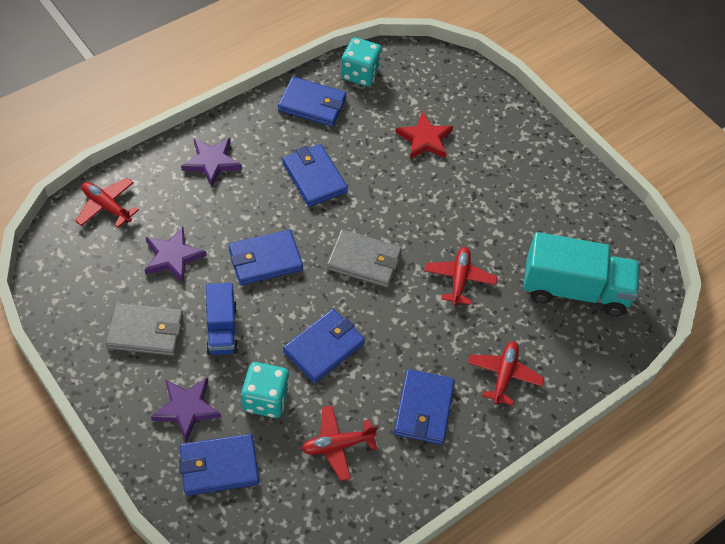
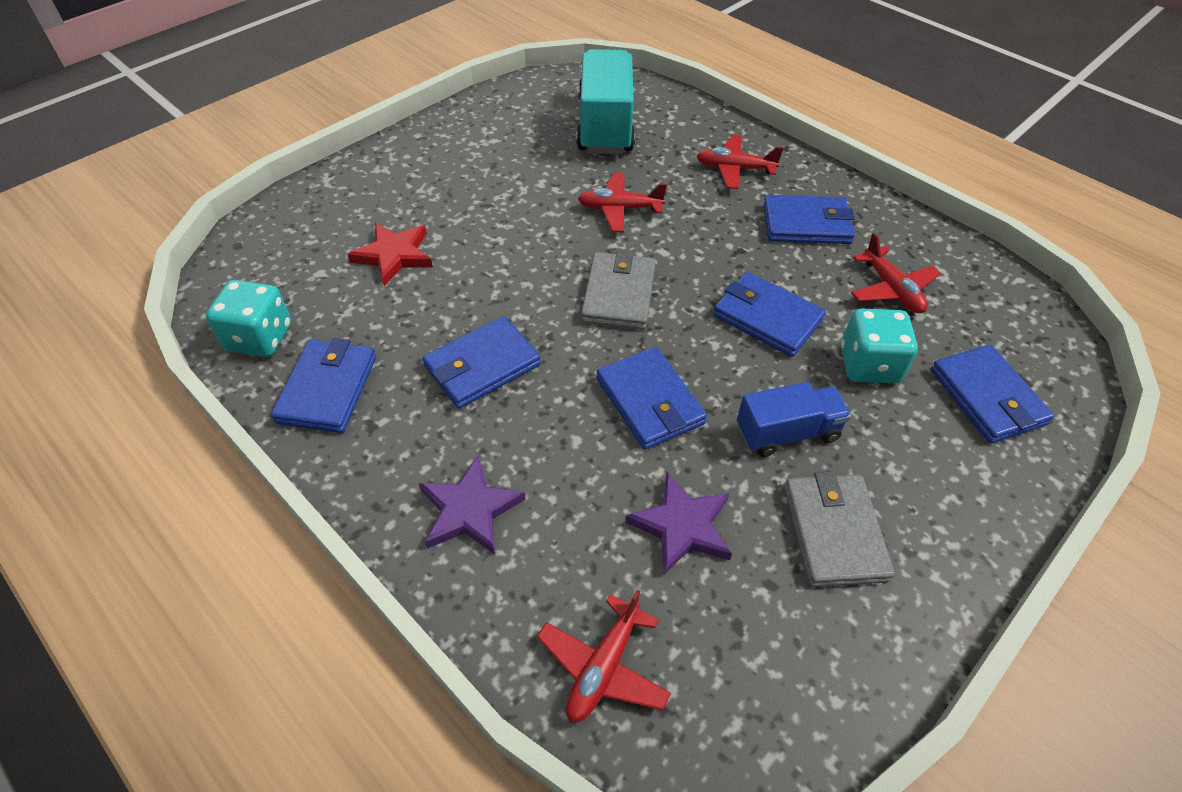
camera: 95 degrees left, 5 degrees down
(186, 408) = (929, 450): purple star -> none

